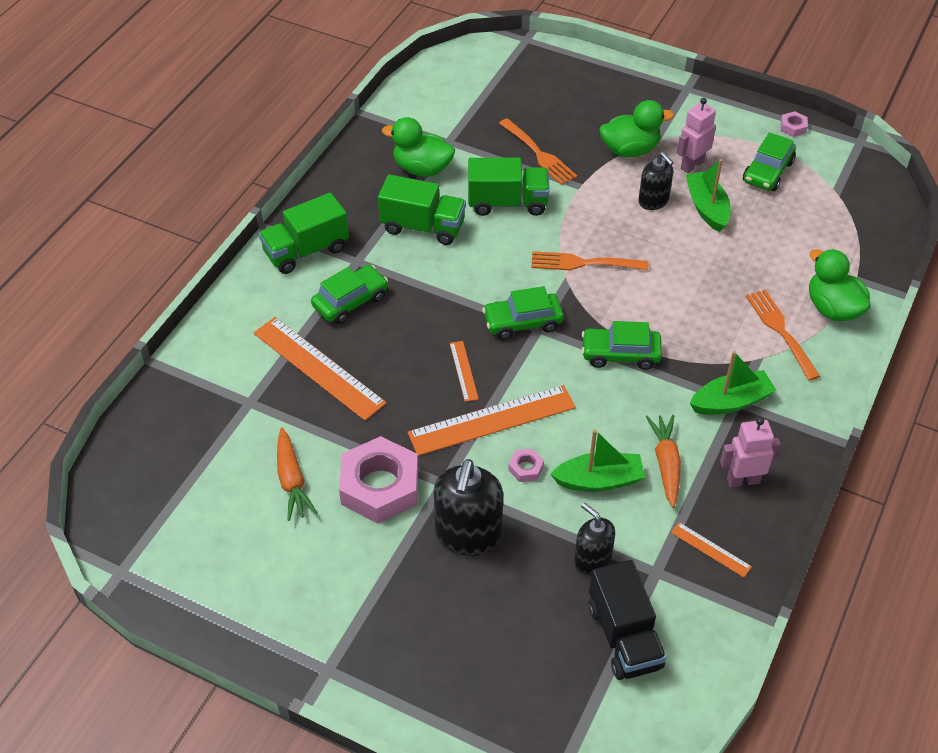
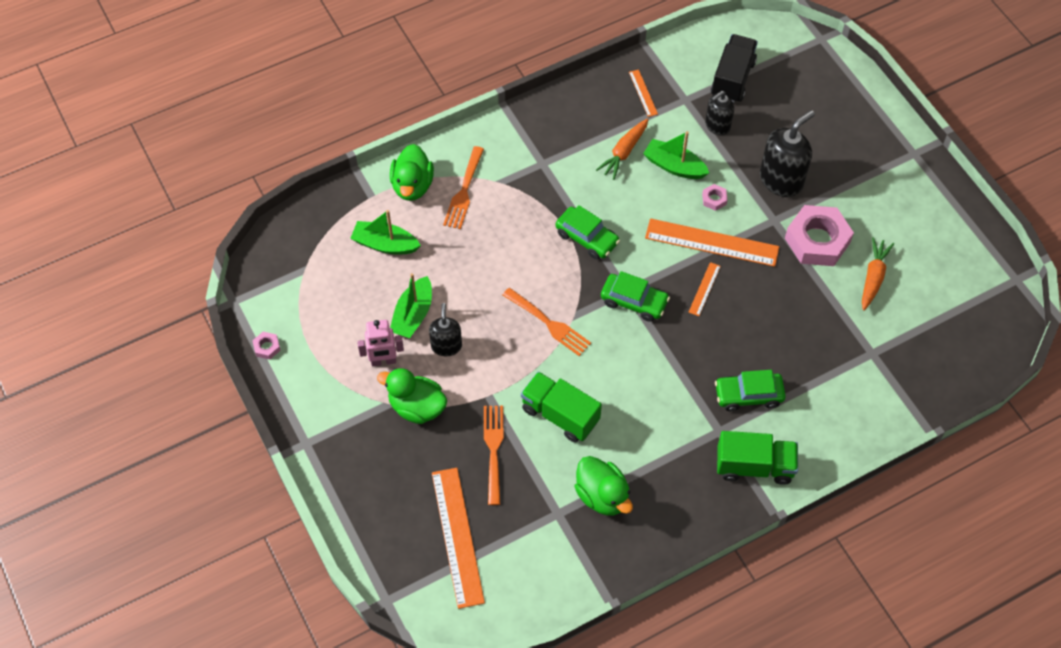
camera: 145 degrees left, 10 degrees up
(318, 368) = (807, 352): orange ruler -> orange ruler (458, 536)
(423, 227) = (645, 433): green truck -> none
(592, 560) = (717, 125): black soap dispenser -> black soap dispenser turned 60 degrees clockwise
(731, 402) = (546, 165): green boat -> green boat (385, 244)
(743, 480) = (586, 117): pink robot -> none
(767, 172) = (334, 318): green car -> none

